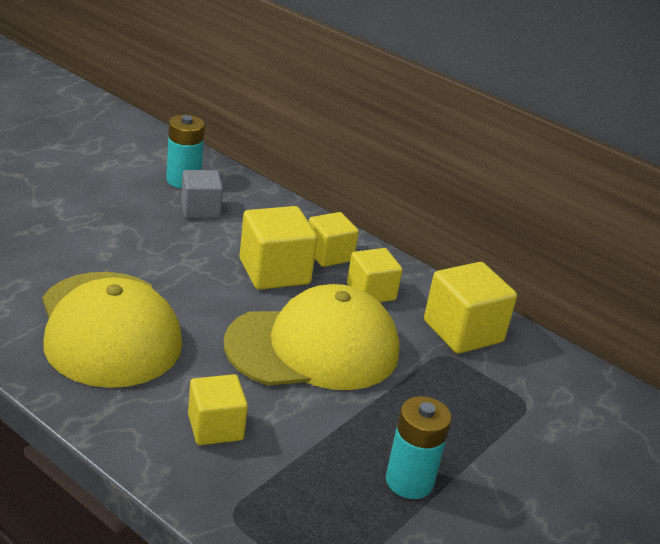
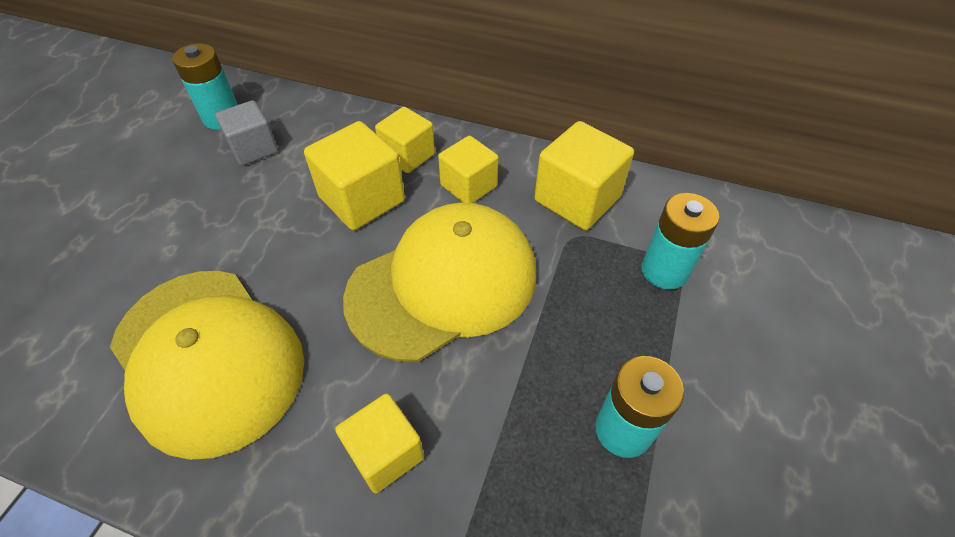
camera: 15 degrees left, 20 degrees up
(510, 402) = (664, 271): none -> turquoise battery

